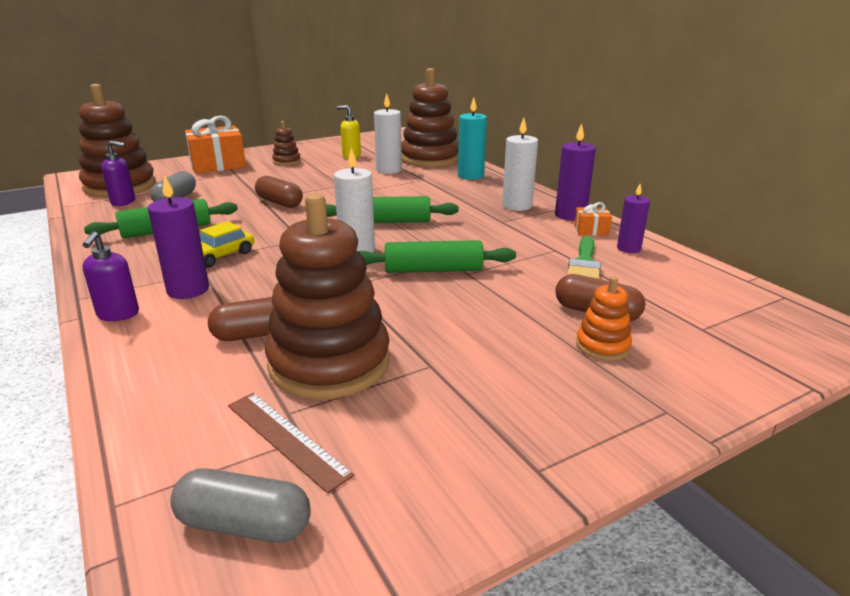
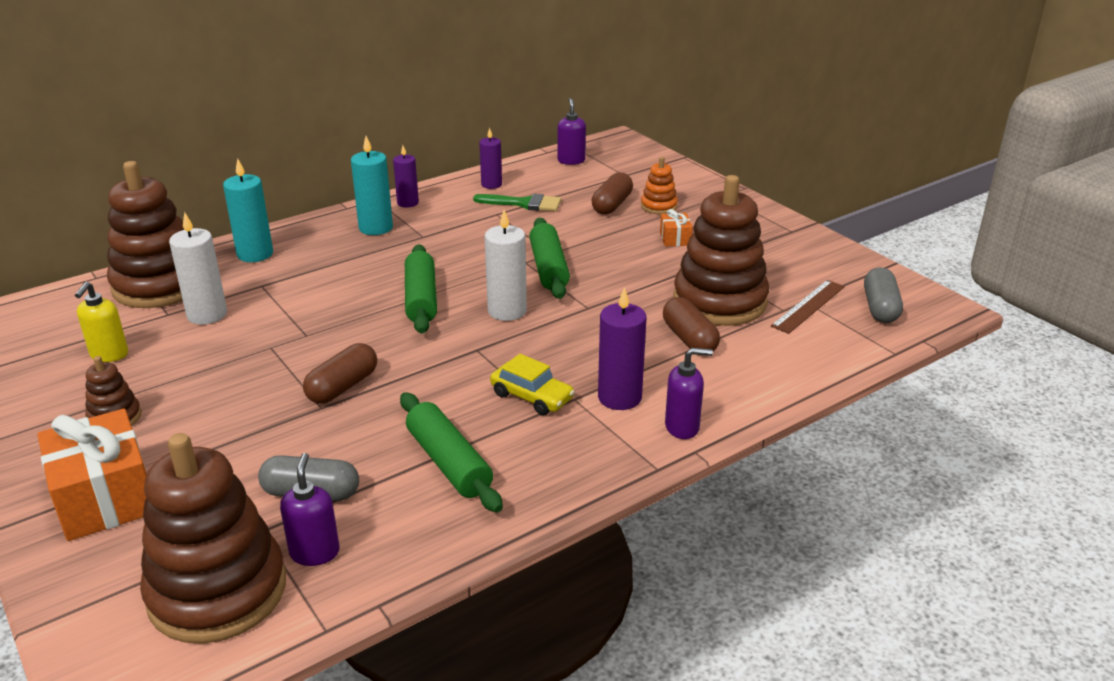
camera: 95 degrees left, 5 degrees up
(517, 206) = (376, 228): white candle -> turquoise candle
(570, 215) = (408, 203): purple candle -> purple candle, size x0.66
(591, 230) = (449, 196): orange gift -> orange gift (675, 238)
(728, 294) = (571, 161): none -> purple soap dispenser

